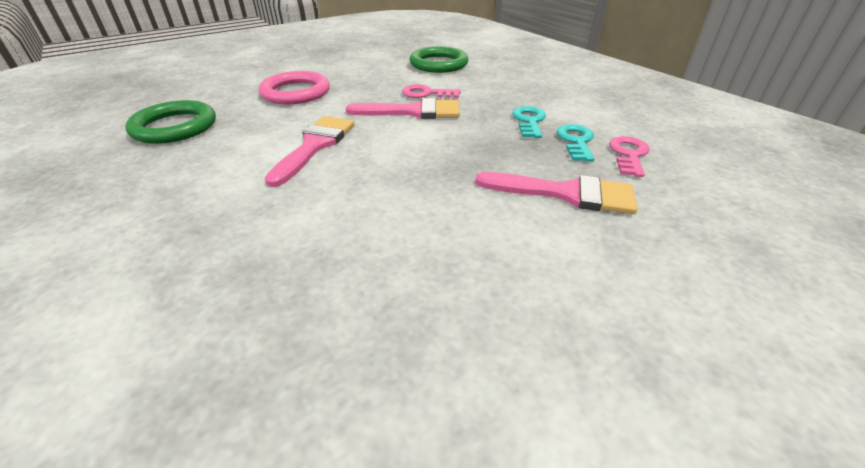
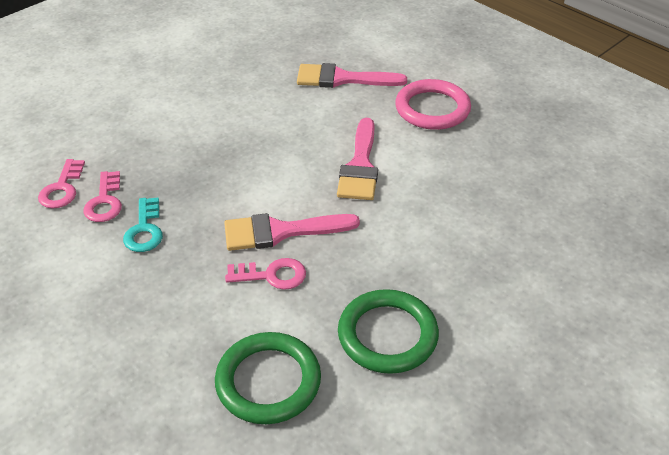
camera: 170 degrees right, 5 degrees up
(175, 127) = (519, 174): green ring -> green ring (387, 335)
(296, 92) = (447, 255): pink ring -> pink ring (432, 109)
(566, 193) = (138, 140): pink brush -> pink brush (342, 79)
(576, 141) = (105, 201): turquoise key -> pink key

